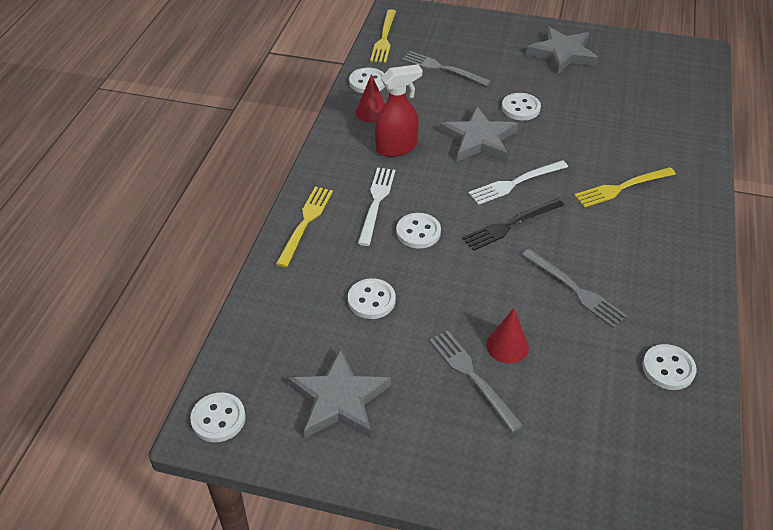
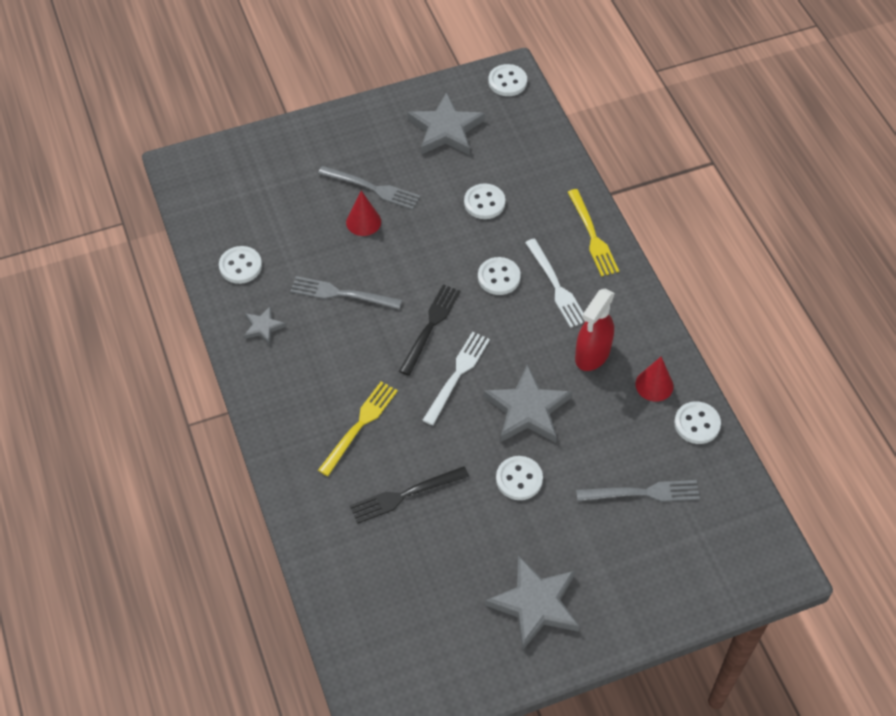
camera: 145 degrees right, 10 degrees up
(384, 38) = (746, 505): yellow fork -> none
(613, 134) = (405, 495): none -> black fork
(671, 299) = (263, 327): none -> grey star

